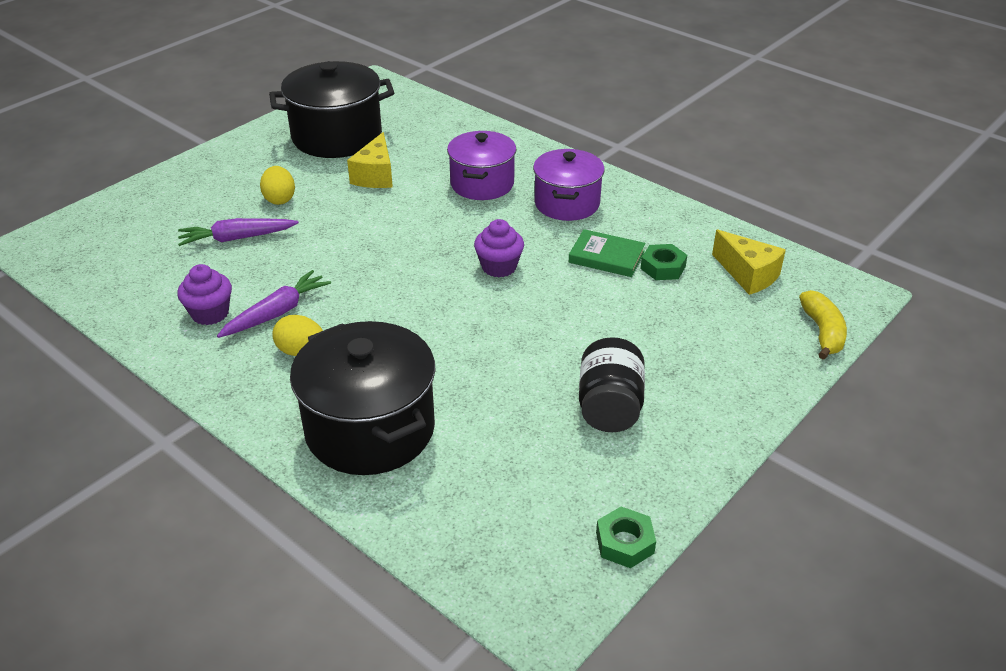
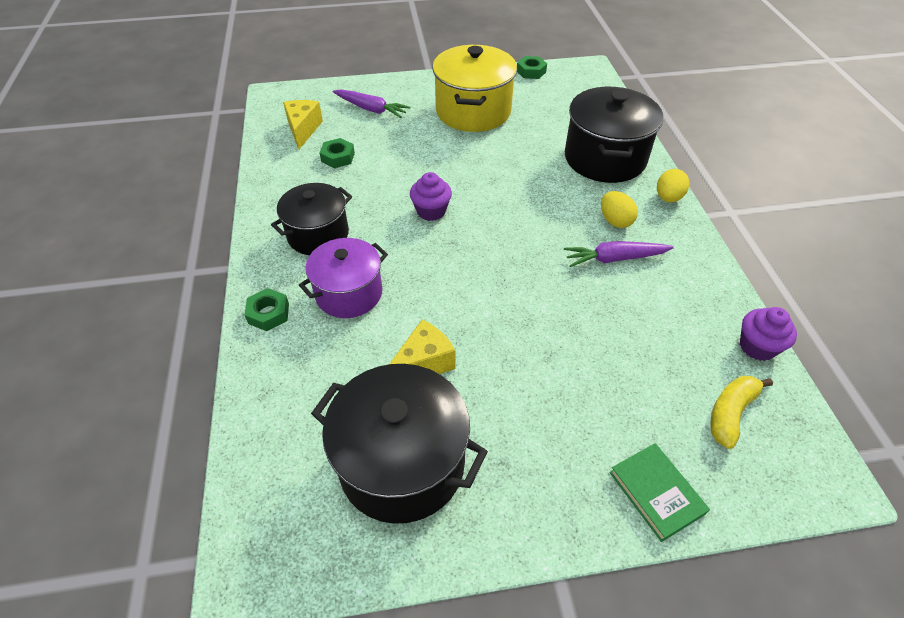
camera: 140 degrees left, 10 degrees up
(210, 313) = (666, 285): purple cupcake -> purple cupcake (757, 346)
(237, 238) = (606, 357): purple carrot -> purple carrot (371, 109)
(279, 199) = (536, 389): yellow egg -> yellow egg (668, 198)
(520, 151) = (268, 313): none -> green nut
(567, 203) = (318, 235): purple pot -> black pot
(606, 257) = (357, 181): green book -> green book (656, 493)
(609, 407) = (473, 111): black jar -> yellow pot
(822, 332) = (324, 90): yellow banana -> yellow banana (730, 413)

